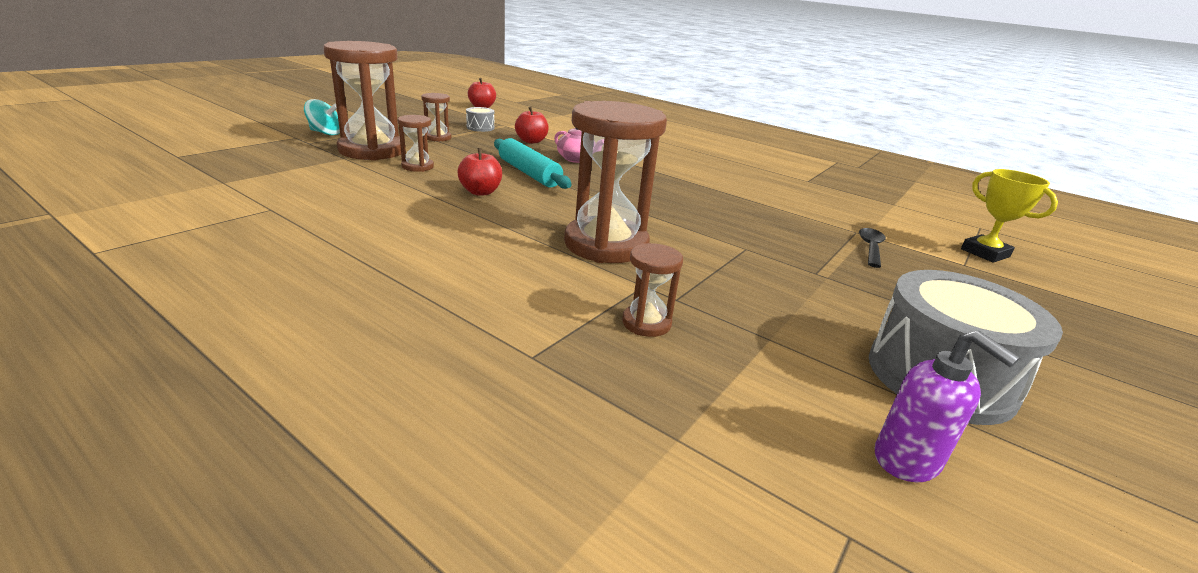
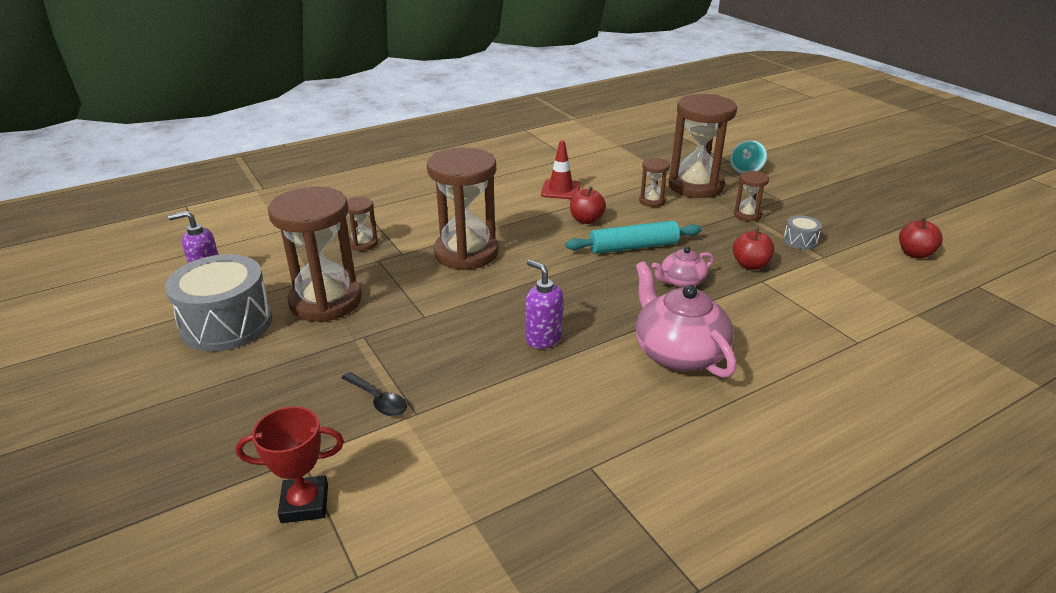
camera: 115 degrees right, 5 degrees up
(397, 208) = (560, 190): none -> red traffic cone
(672, 162) = (678, 352): none -> pink teapot
(710, 198) = (543, 338): none -> purple soap dispenser
(799, 313) = (325, 301): none -> brown hourglass
(985, 253) = (304, 504): yellow trophy -> red trophy

